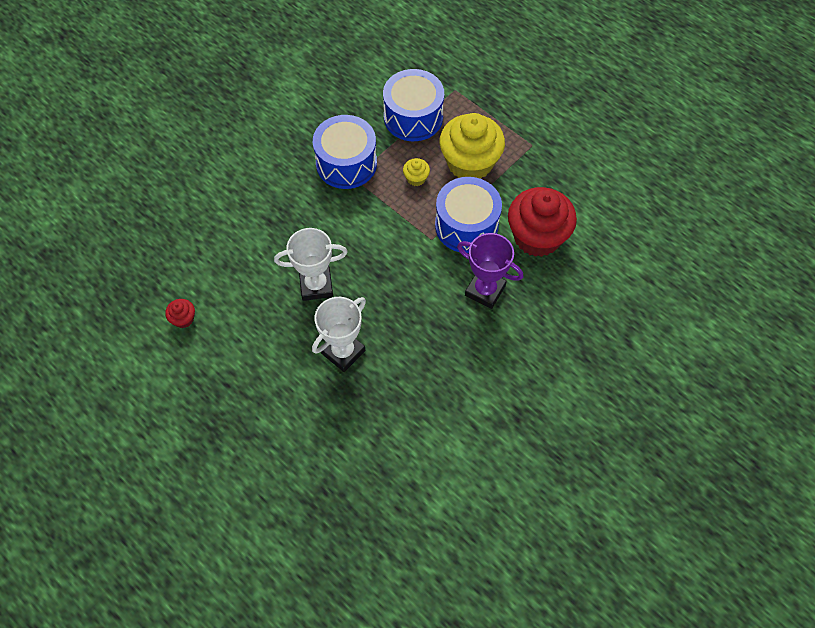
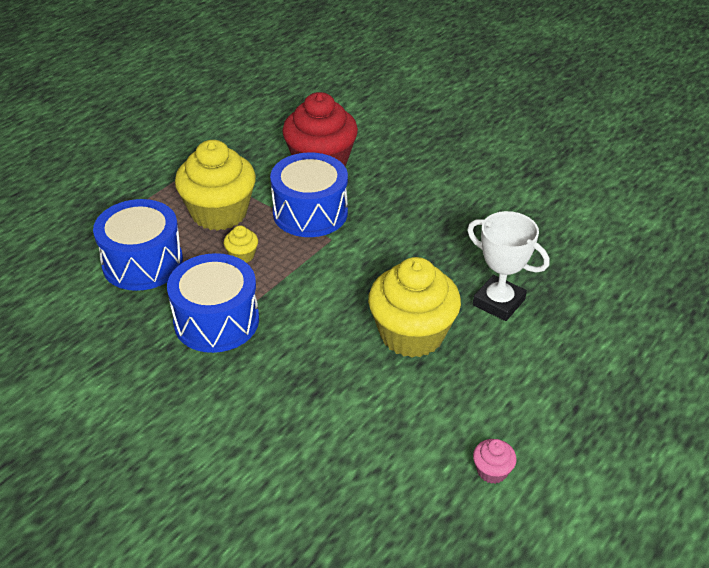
camera: 95 degrees left, 20 degrees down
(183, 319) = (492, 471): red cupcake -> pink cupcake
(316, 285) = (412, 334): white trophy -> yellow cupcake
(485, 290) = (394, 197): purple trophy -> none

